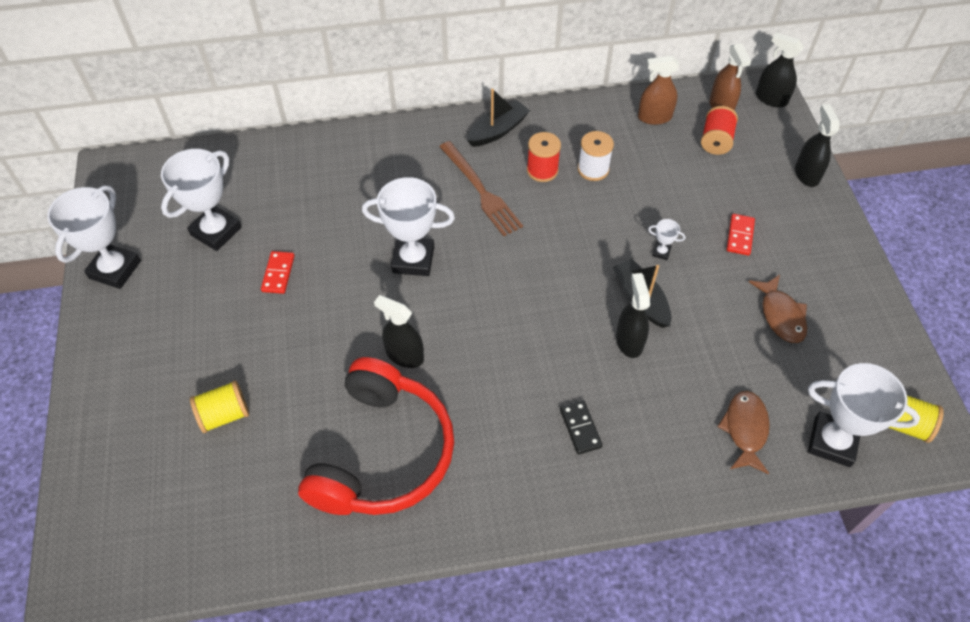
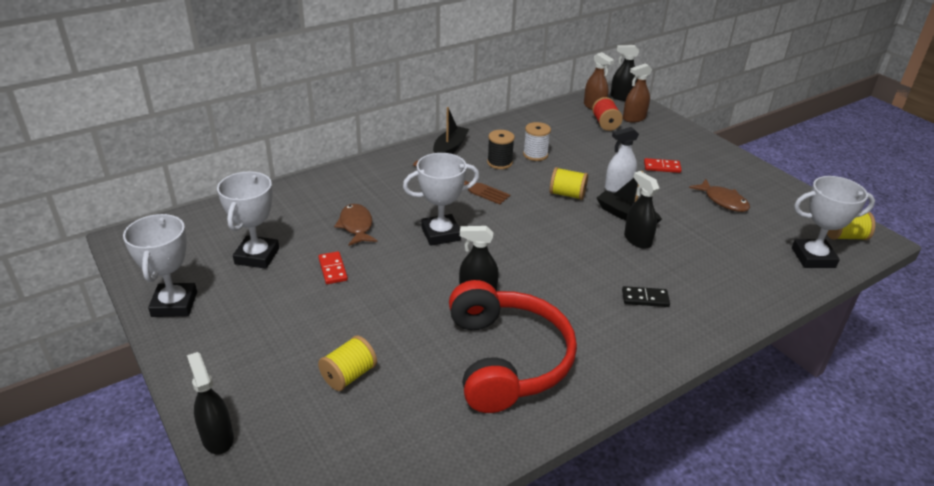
camera: 25 degrees left, 20 degrees down
(542, 170) = (499, 163): red spool -> black spool
(580, 428) = (645, 298): black domino -> black domino turned 45 degrees counterclockwise
(591, 245) = (567, 194): none -> yellow spool
(654, 117) = (555, 120): brown spray bottle -> brown spray bottle (634, 118)
(661, 252) = (618, 187): white trophy -> white spray bottle
(740, 236) = (662, 167): red domino -> red domino turned 75 degrees counterclockwise
(745, 429) = (755, 267): brown fish -> brown fish (356, 226)
(806, 174) = (676, 128): black spray bottle -> black spray bottle (217, 438)

